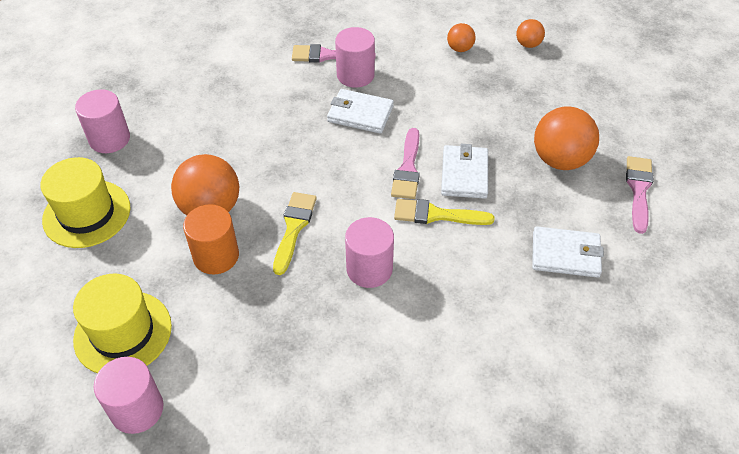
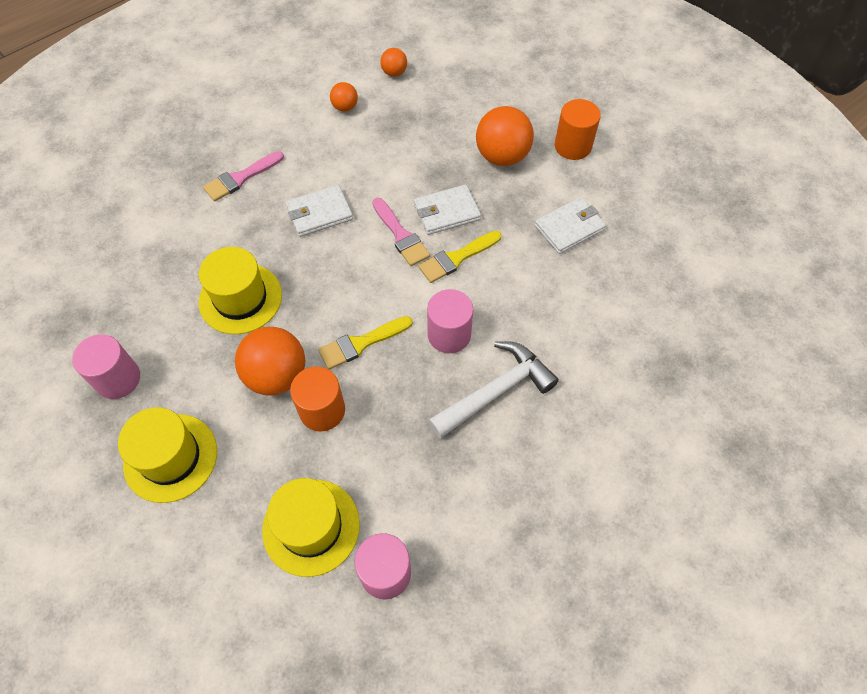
camera: 40 degrees left, 10 degrees up
(241, 138) = (240, 298): none -> yellow hat
(294, 228) = (361, 343): yellow brush -> yellow brush turned 90 degrees counterclockwise
(355, 75) = (282, 181): pink cylinder -> none
(363, 340) = (496, 391): none -> white hammer
(464, 174) = (446, 212): white wallet -> white wallet turned 75 degrees counterclockwise
(639, 190) = (573, 146): pink brush -> orange cylinder

